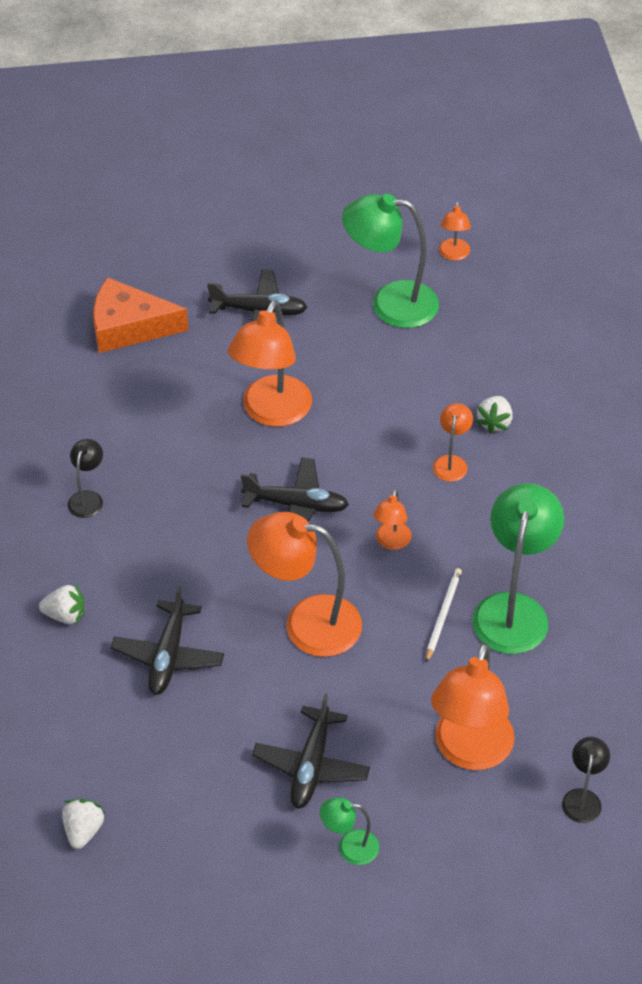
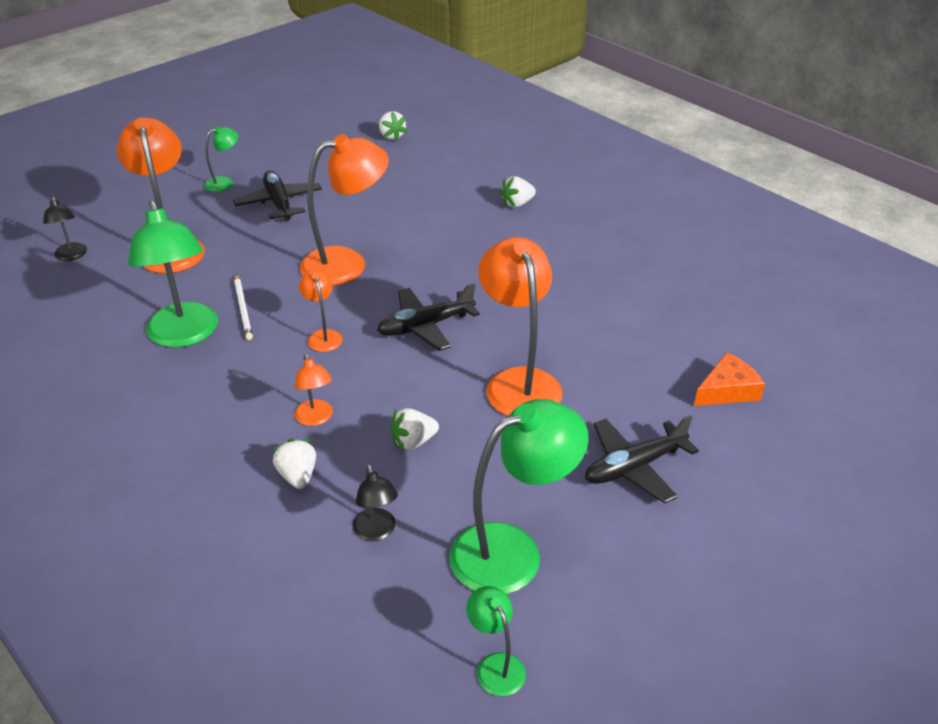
camera: 145 degrees right, 10 degrees down
(88, 498) = (587, 263): black lamp -> black lamp (376, 532)
(129, 327) = (727, 390): orange cheese -> orange cheese, size x0.65
(168, 656) = (426, 212): black plane -> none
(393, 406) = (413, 441): none -> white strawberry
(453, 255) = (495, 665): orange lamp -> green lamp

